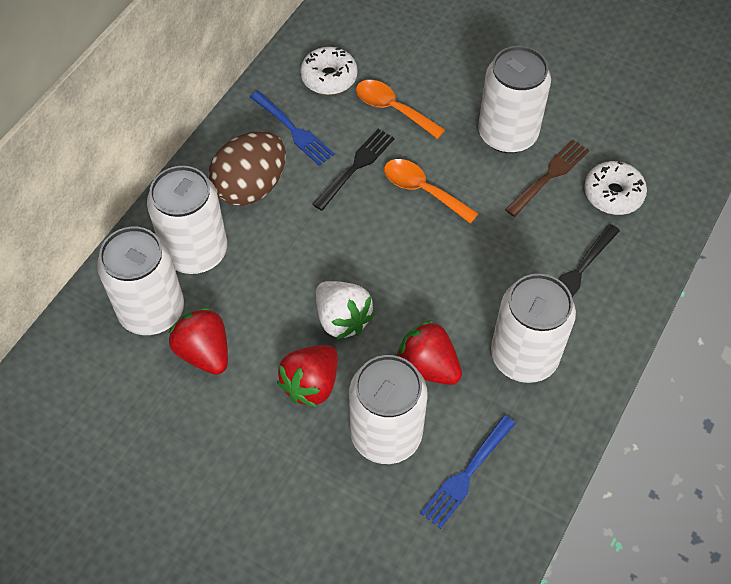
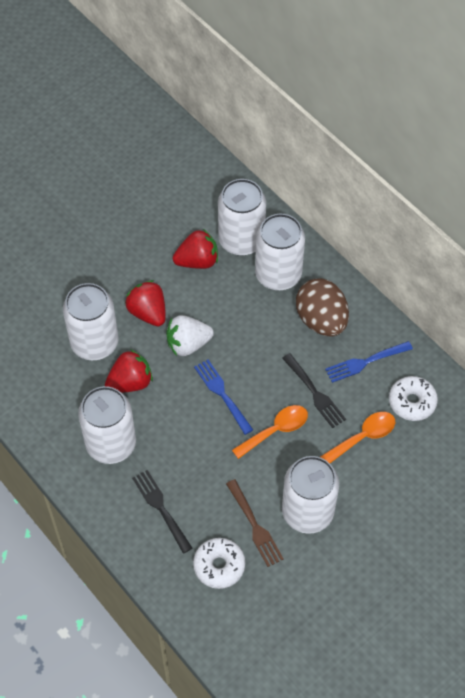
camera: 110 degrees right, 0 degrees up
(467, 473) = (47, 378): blue fork -> blue fork (222, 394)

